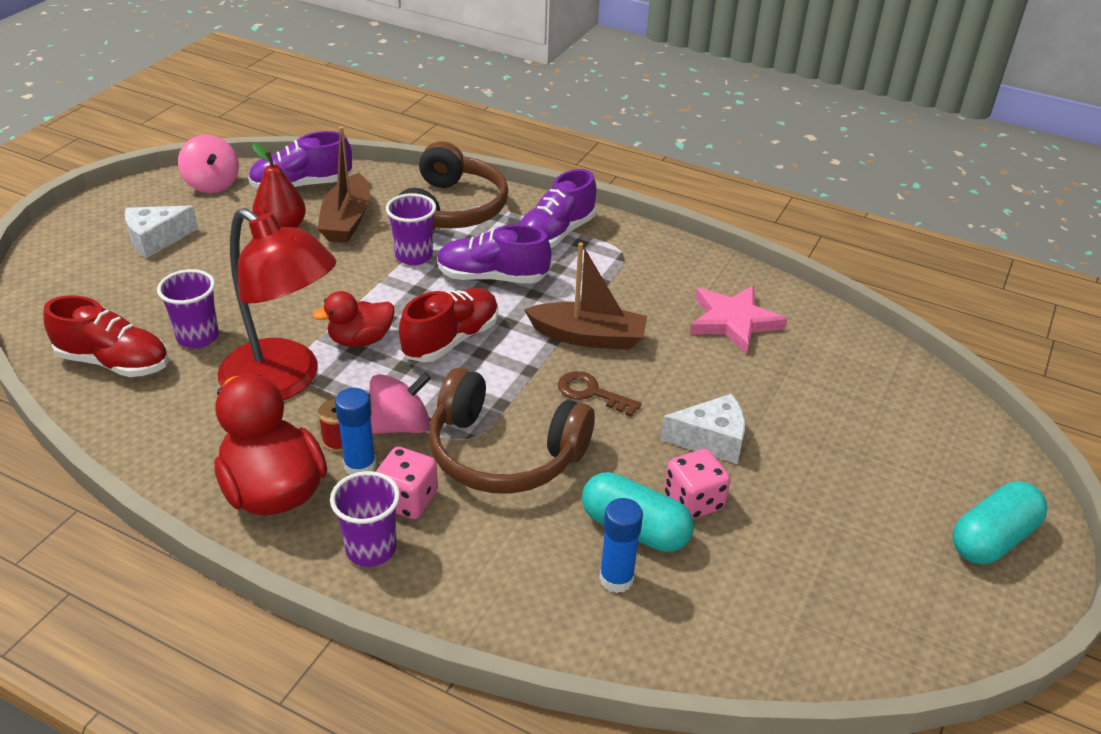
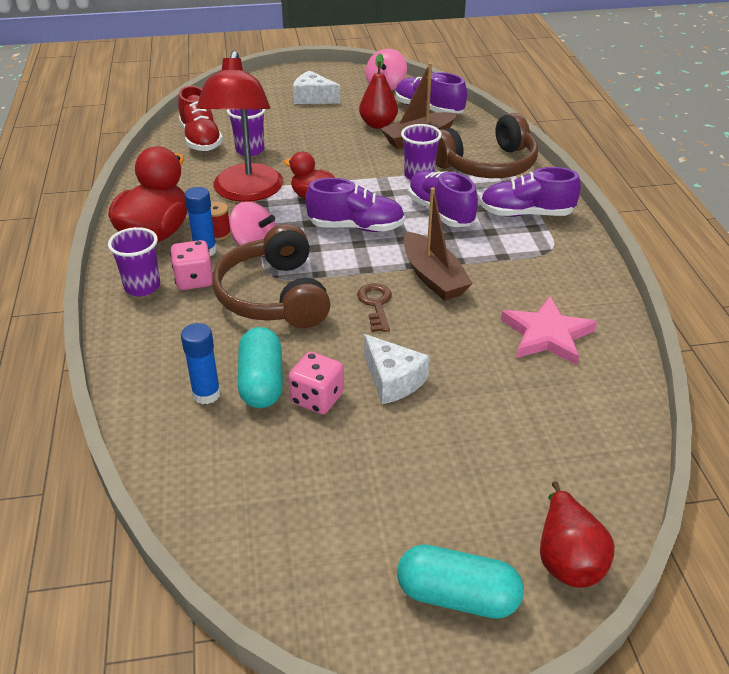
camera: 55 degrees right, 0 degrees up
(451, 340) = (356, 227): red shoe -> purple shoe
(989, 458) = (567, 558): none -> red pear

